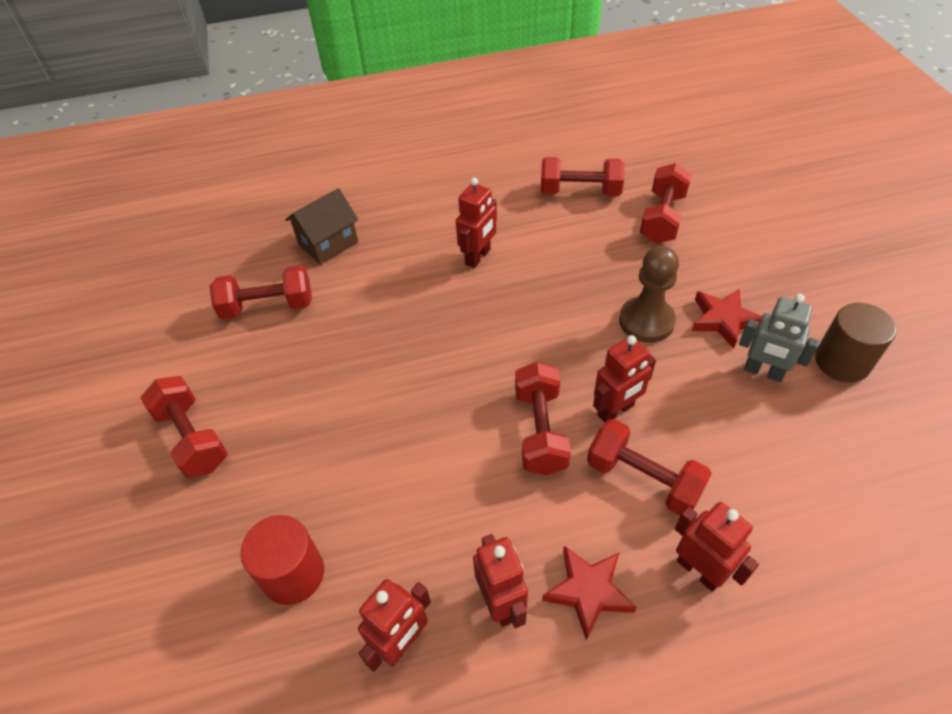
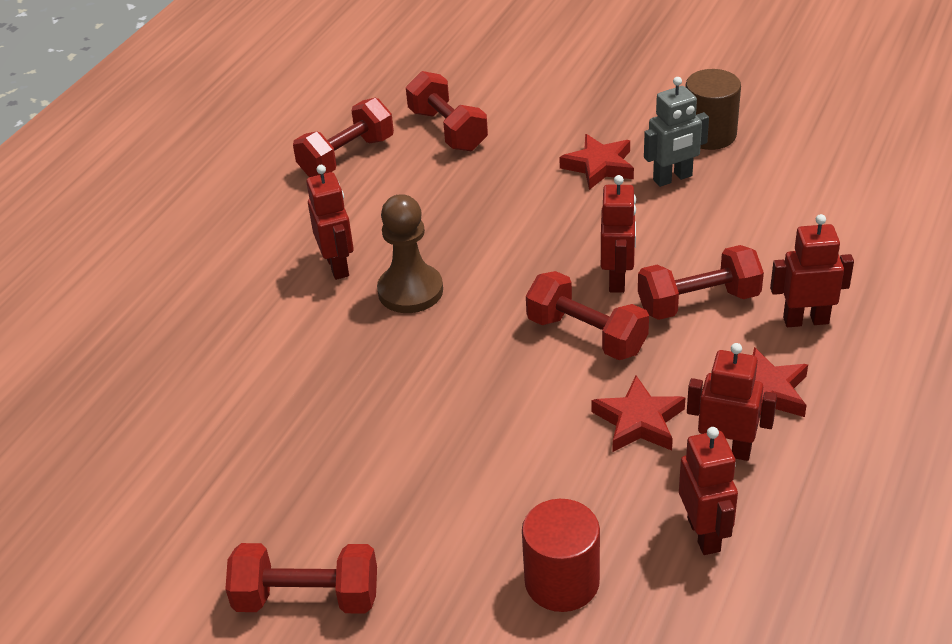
camera: 50 degrees left, 10 degrees down
(268, 306) = (195, 455): red dumbbell -> none
(328, 243) = (166, 364): brown house -> none
(482, 521) = (639, 421): none -> red star
(646, 321) = (548, 208): brown pawn -> brown pawn (410, 291)

